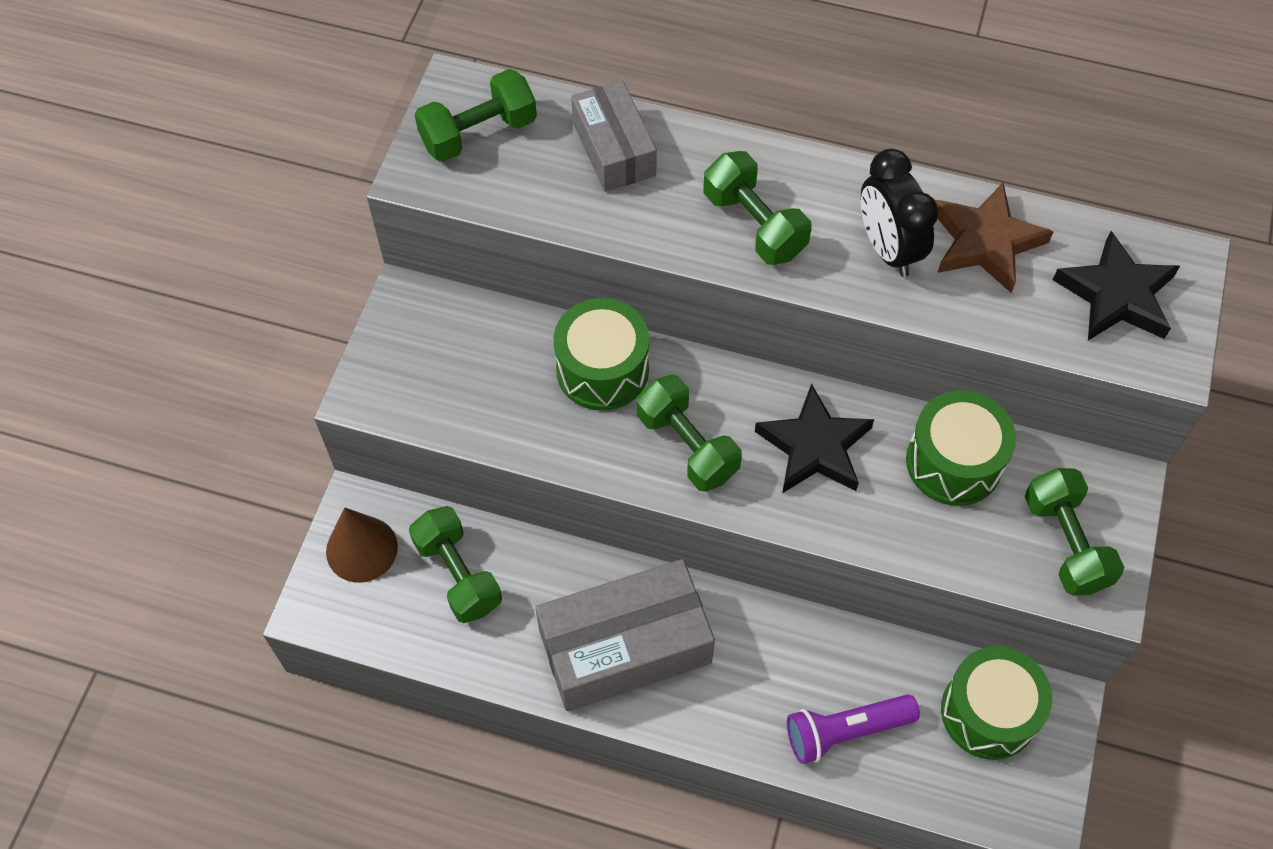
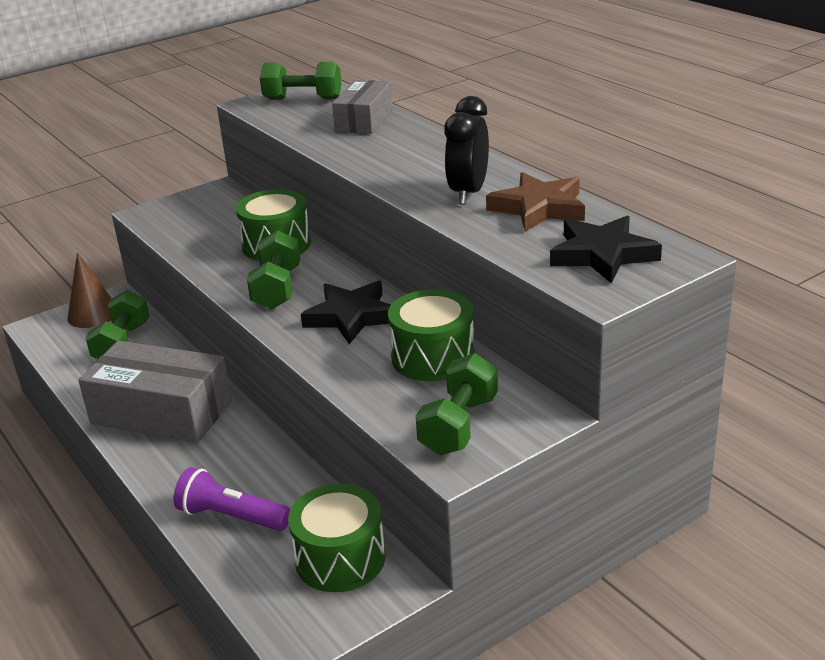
camera: 40 degrees right, 30 degrees down
(754, 224) = (400, 163): green dumbbell -> none

